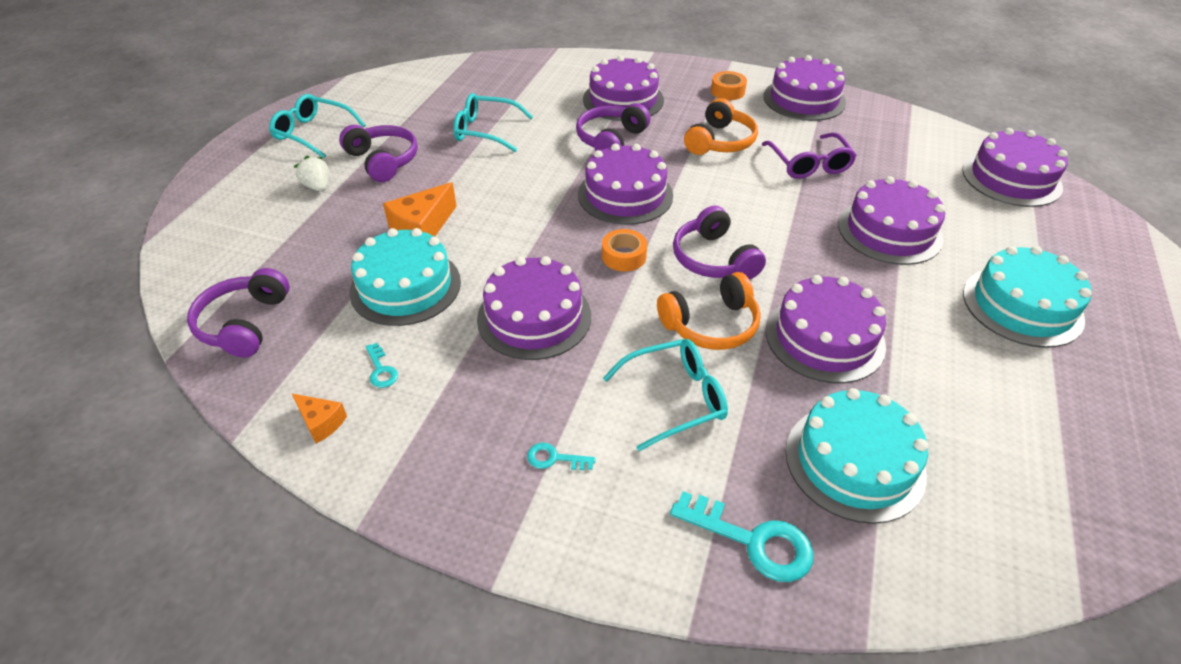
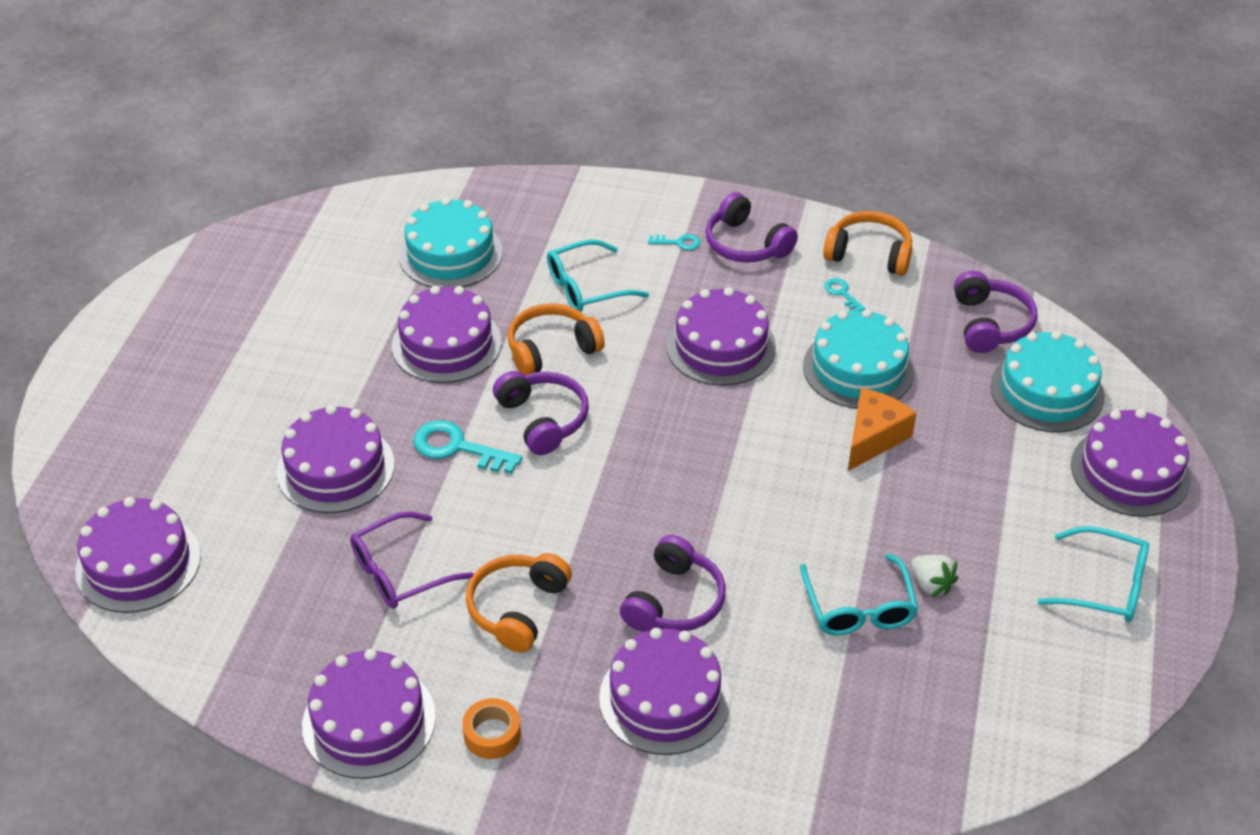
camera: 175 degrees right, 0 degrees up
(317, 186) = (1032, 489): white strawberry -> white strawberry (931, 584)
(321, 422) = (869, 254): orange cheese -> orange headphones
(383, 161) = (975, 538): purple headphones -> purple headphones (746, 244)
(486, 131) = (859, 608): turquoise glasses -> turquoise glasses turned 75 degrees clockwise
(624, 256) = (640, 416): orange tape -> none
(625, 195) = (646, 502): purple cake -> purple cake (1130, 471)
(752, 540) = (535, 207): turquoise key -> turquoise key (458, 448)
(809, 164) = (400, 571): purple glasses -> purple glasses turned 105 degrees counterclockwise
(1022, 306) = (239, 387): turquoise cake -> turquoise cake (1047, 391)

